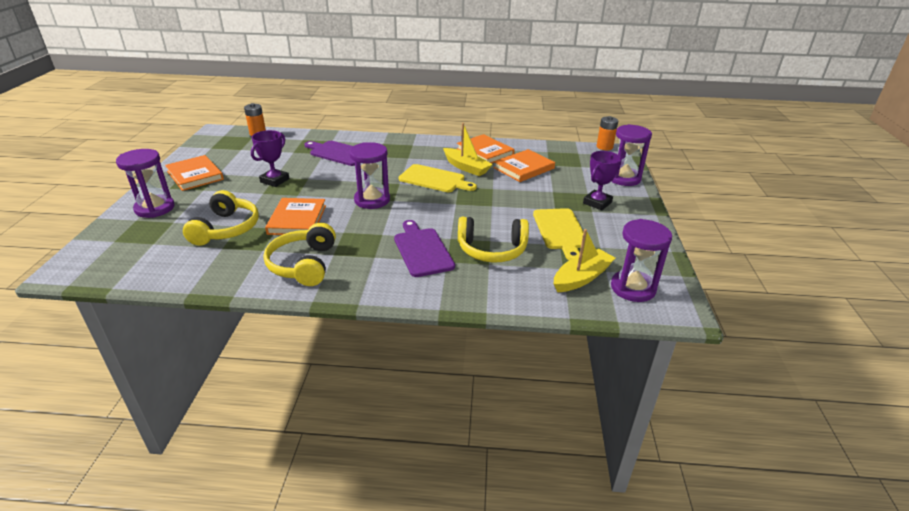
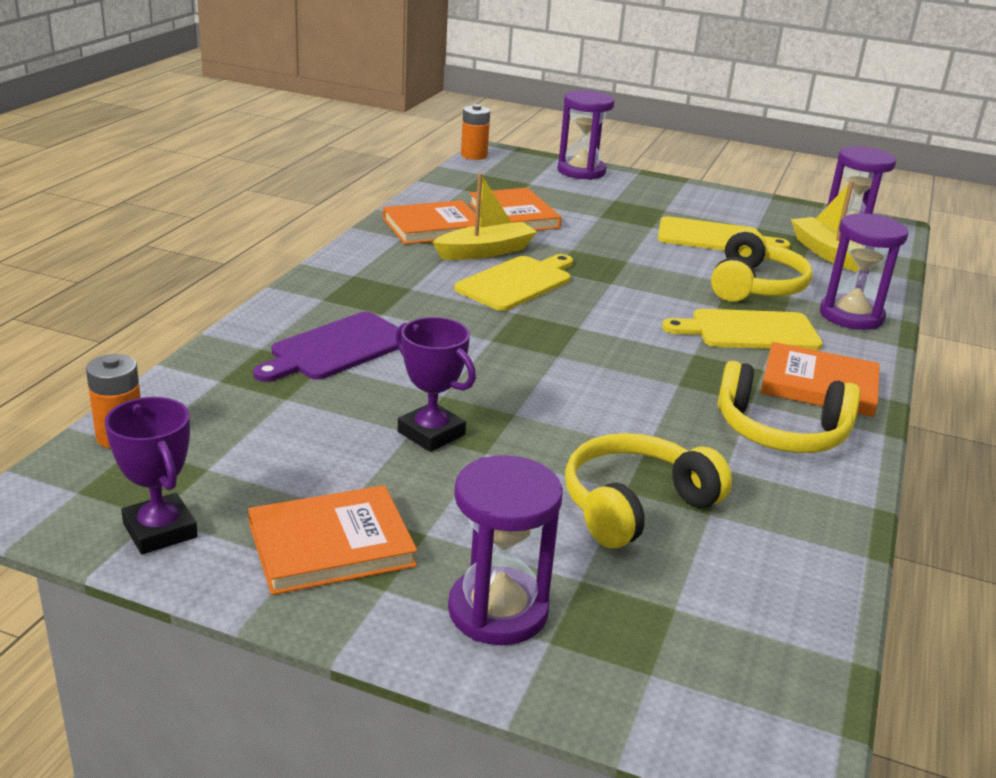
camera: 75 degrees left, 5 degrees down
(226, 229) = (635, 505): yellow headphones -> yellow headphones turned 60 degrees counterclockwise
(297, 219) = (620, 423): orange book -> orange book (819, 385)
(372, 200) = (571, 344): purple hourglass -> purple hourglass (851, 316)
(422, 250) = (749, 331): purple cutting board -> yellow cutting board
(597, 203) = (644, 201): purple trophy -> purple trophy (160, 530)

